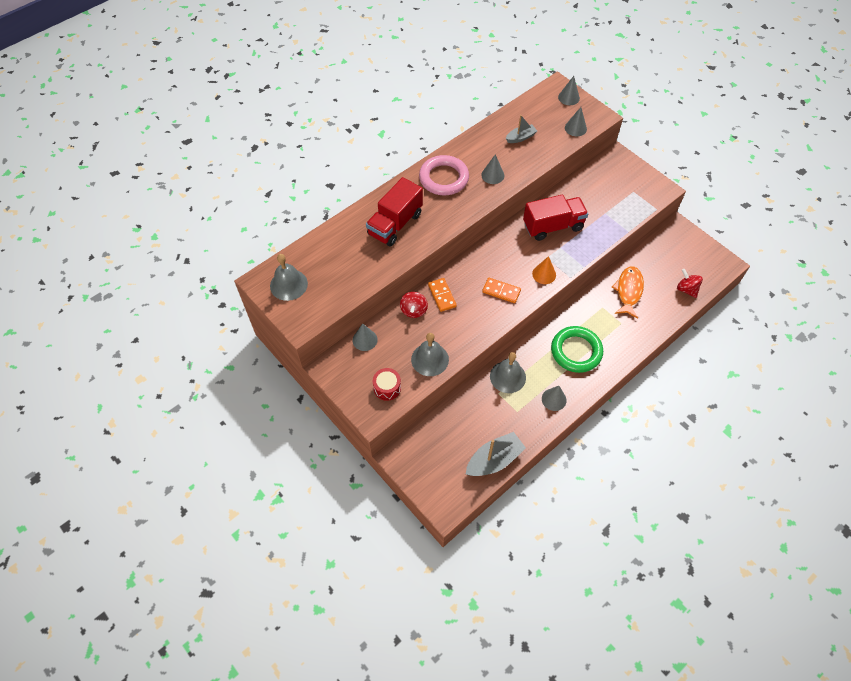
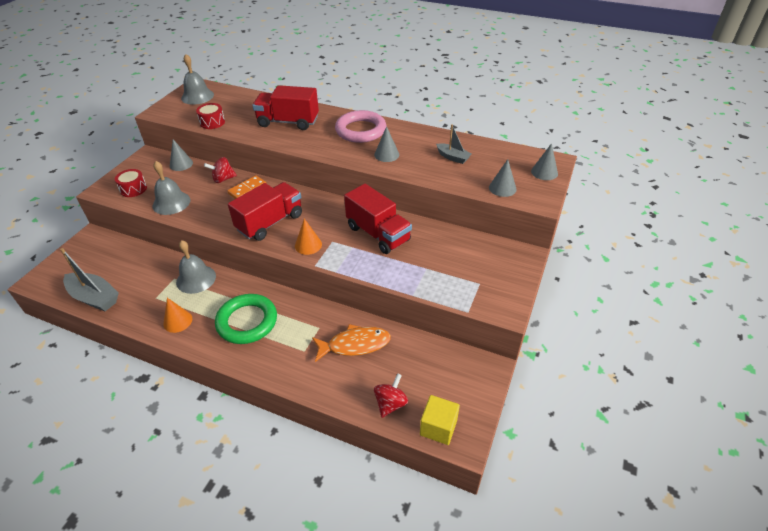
camera: 65 degrees right, 15 degrees down
(356, 283) = (212, 122): none -> red drum
(501, 291) = (270, 222): orange domino -> red truck
(554, 399) = (177, 321): grey cone -> orange cone
(712, 272) = (438, 427): none -> yellow cube

